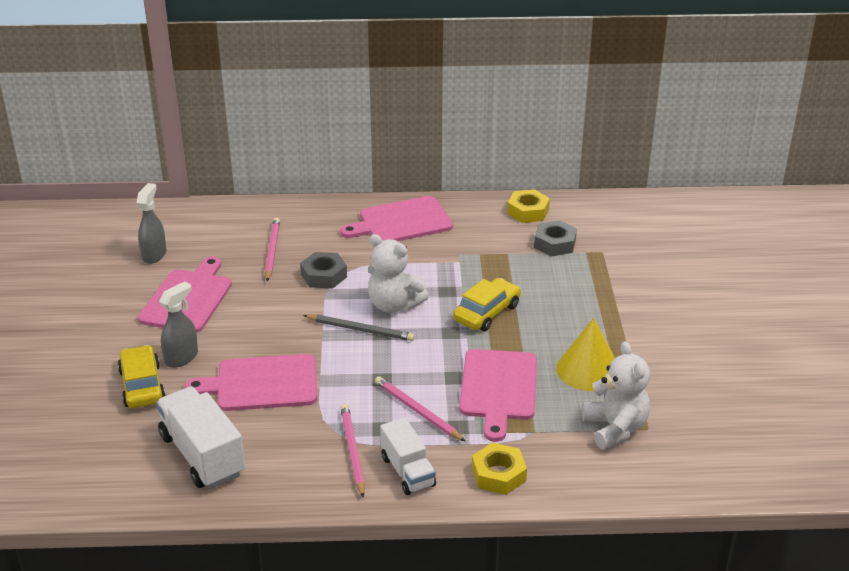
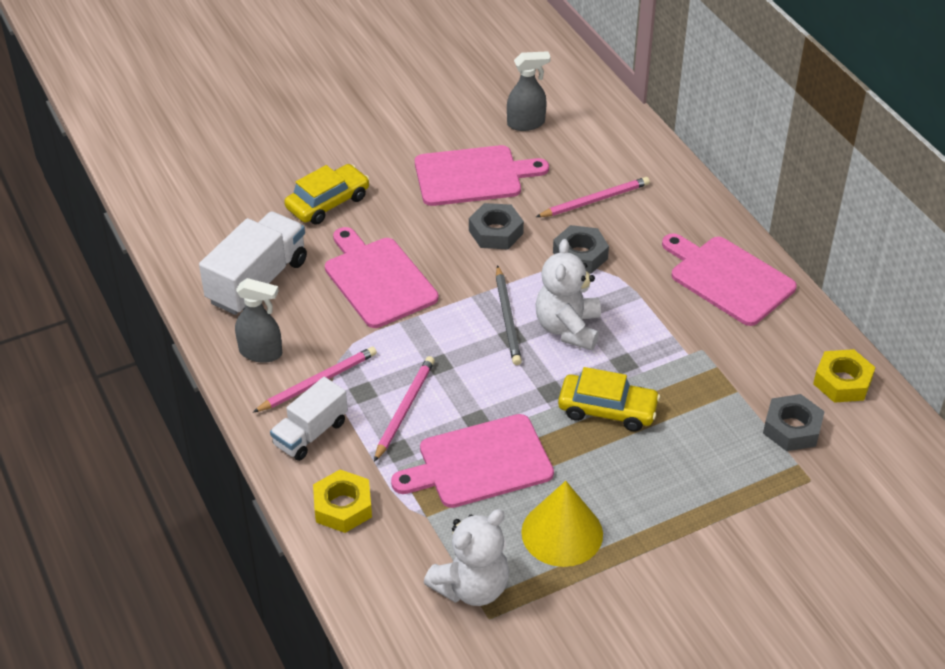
camera: 65 degrees right, 10 degrees up
(181, 357) = (382, 210): grey spray bottle -> grey spray bottle (261, 352)
(263, 307) = (496, 232): none -> grey nut

